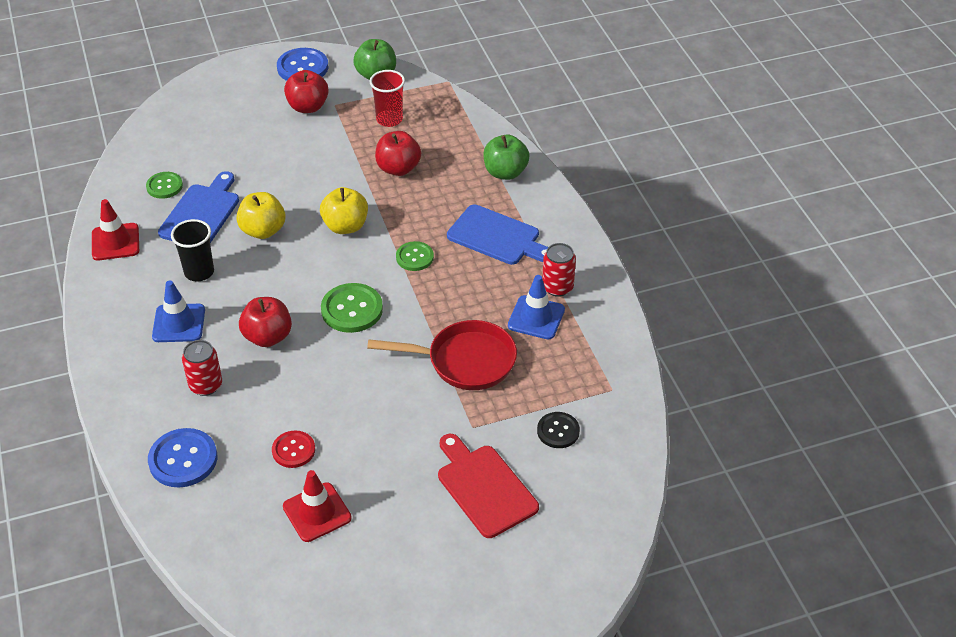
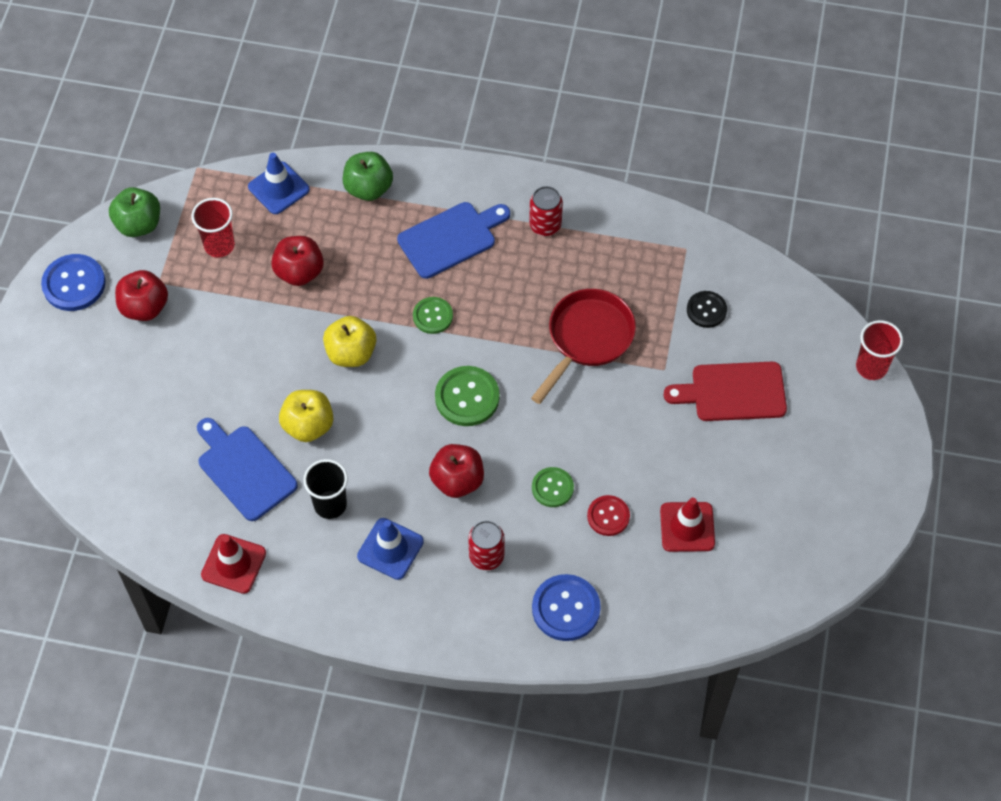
camera: 60 degrees left, 15 degrees up
(164, 186) = (177, 488): green button -> green button (552, 488)
(536, 318) = (571, 260): blue traffic cone -> blue traffic cone (278, 188)
(593, 588) = (871, 367): none -> red cup

